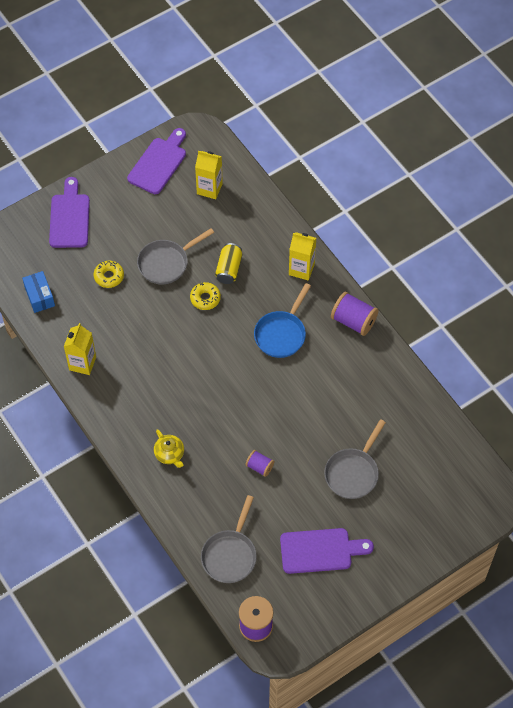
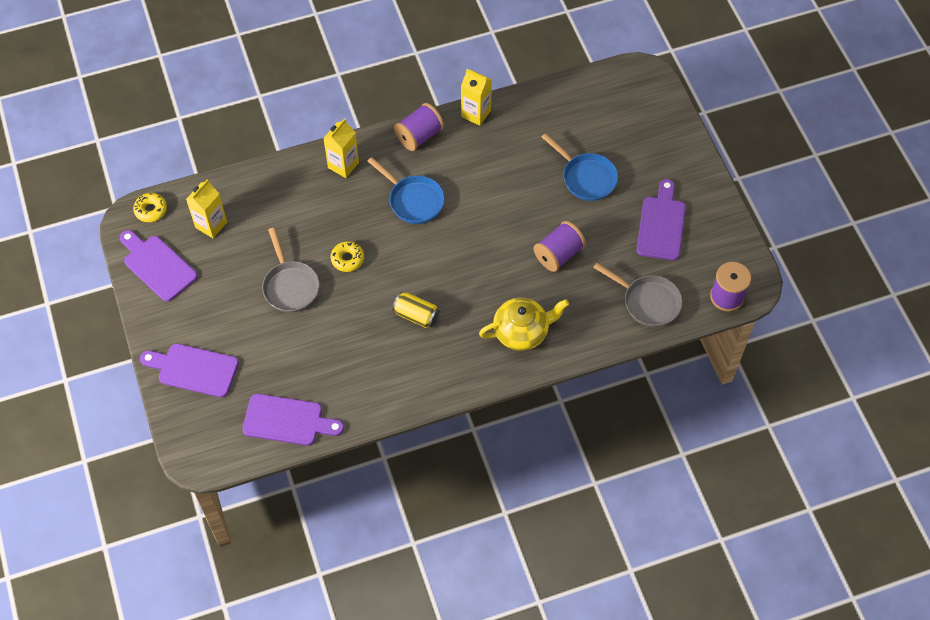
camera: 75 degrees left, 0 degrees up
(39, 296) = (287, 420): blue box -> purple cutting board
(82, 363) = (388, 393): yellow carton -> yellow carton (476, 113)
(109, 276) = (287, 345): yellow donut -> yellow donut (151, 210)
(170, 454) = (522, 331): yellow teapot -> yellow teapot, size x1.68
(229, 269) = (319, 229): yellow can -> yellow can (416, 315)
(259, 467) = (558, 254): purple spool -> purple spool, size x1.73
(353, 473) = (586, 177): grey pan -> blue pan

